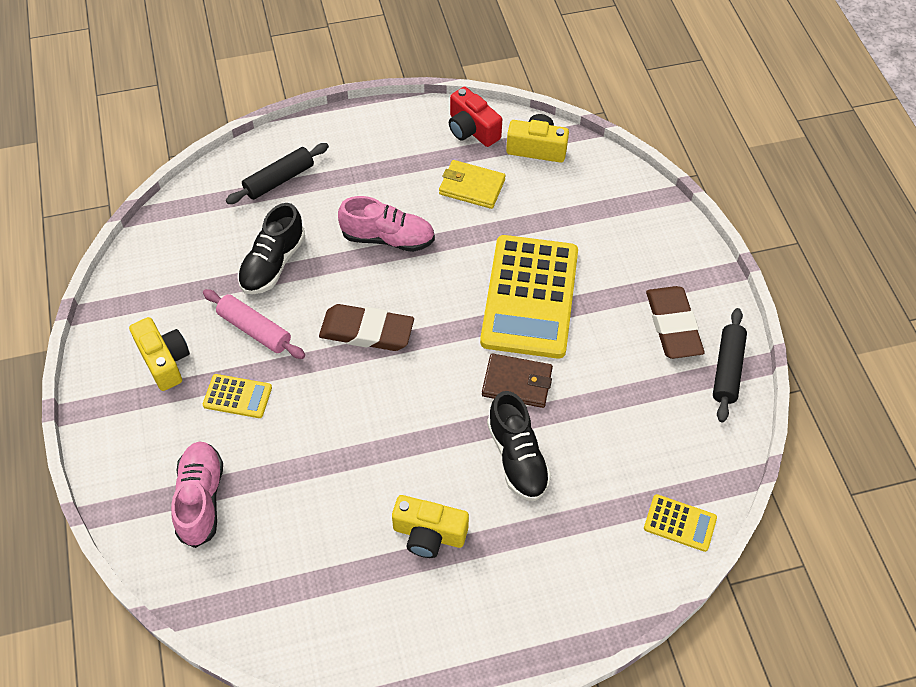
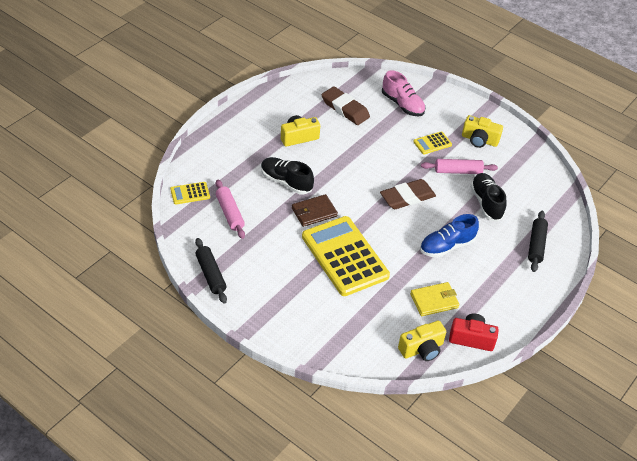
camera: 140 degrees right, 10 degrees down
(388, 238) = (446, 246): pink shoe -> blue shoe
(640, 451) = (229, 213): none -> pink rolling pin
(673, 325) = (256, 282): brown eraser -> brown eraser (345, 109)

